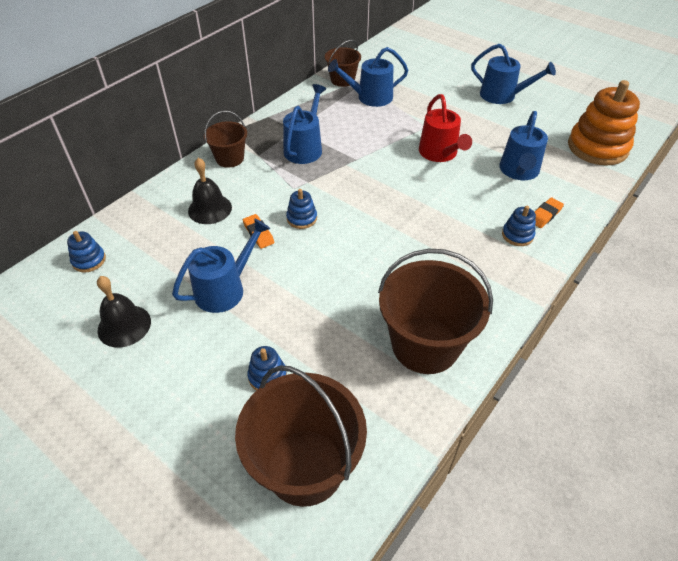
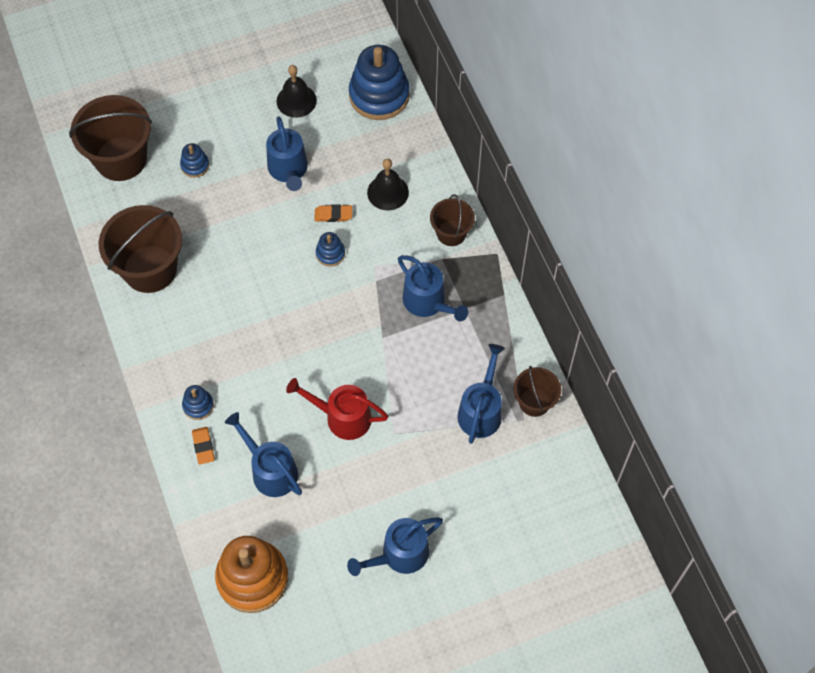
camera: 120 degrees right, 15 degrees up
(89, 260) = (379, 95): blue stacking toy -> blue stacking toy, size x2.18

